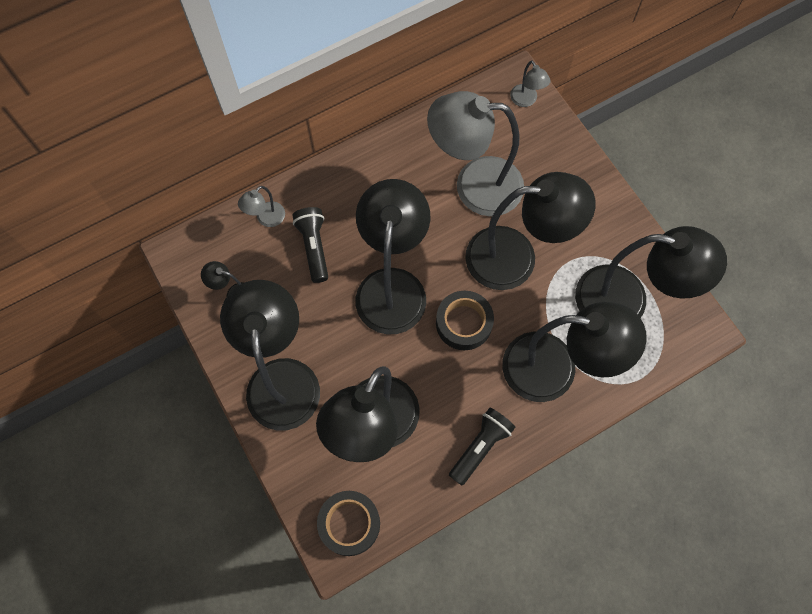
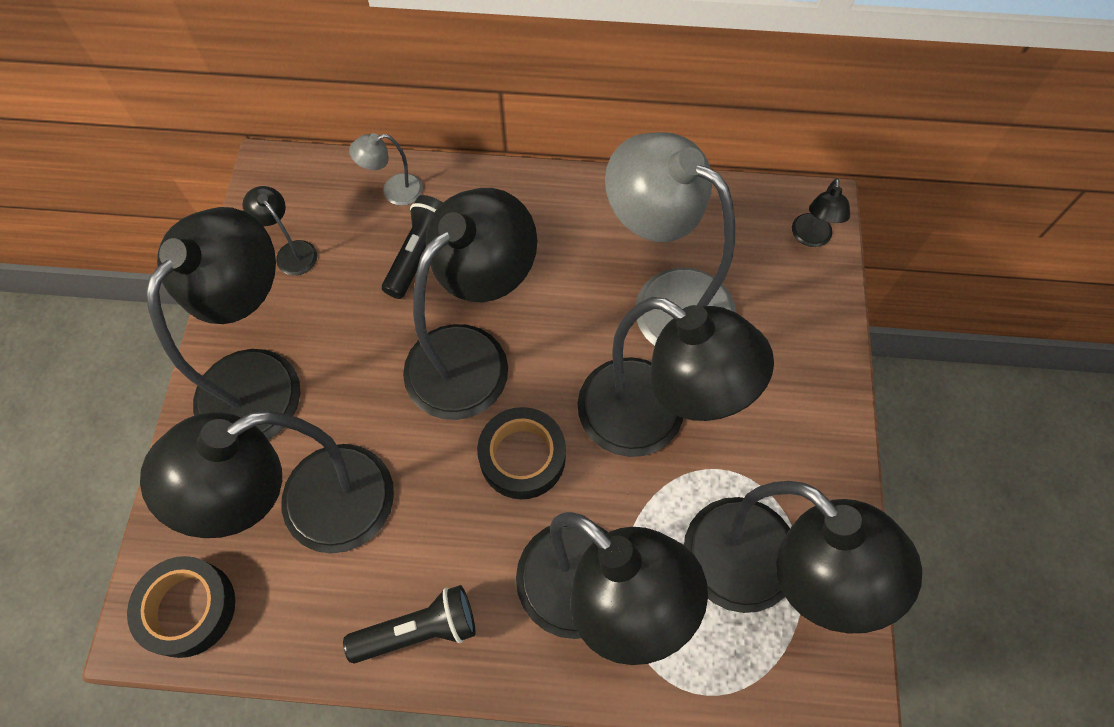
camera: 35 degrees right, 5 degrees down
(526, 100) = (811, 238): grey lamp -> black lamp

